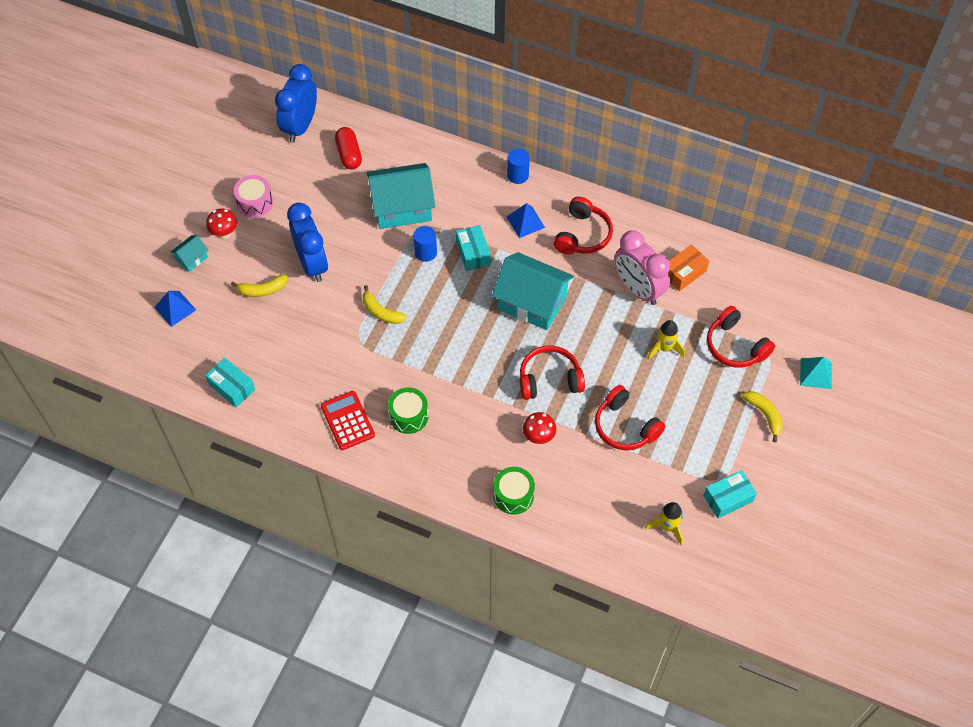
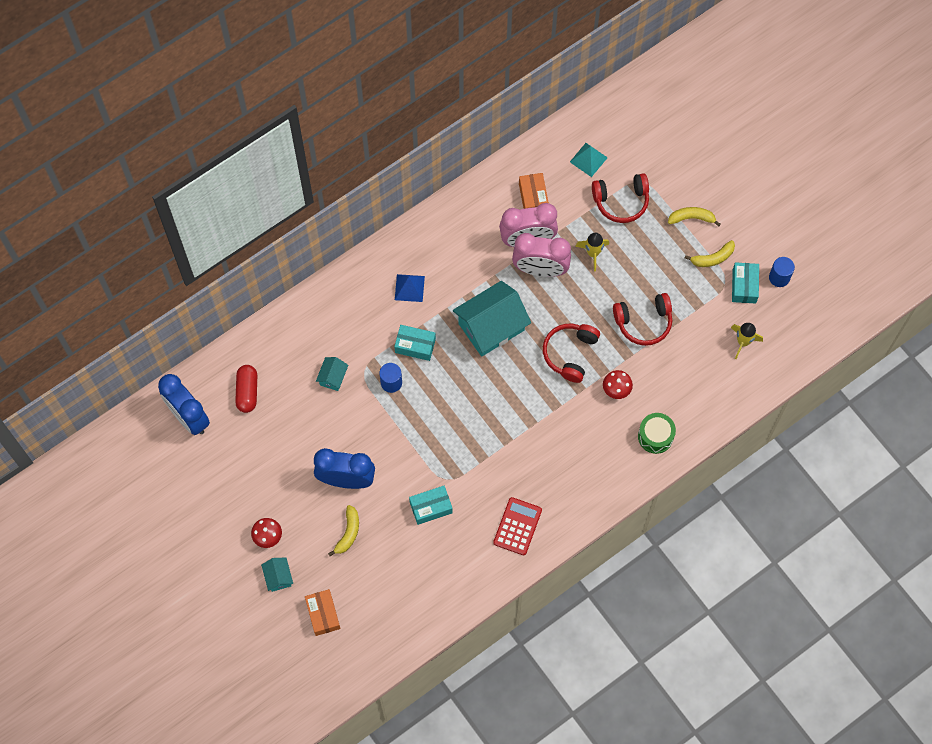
camera: 60 degrees left, 10 degrees up
(175, 308) = (323, 614): blue pyramid -> orange box
(232, 387) = (431, 603): turquoise box -> turquoise box (431, 507)
(255, 203) = (250, 496): pink drum -> none
(347, 421) = (517, 526): red calculator -> red calculator turned 105 degrees clockwise
(349, 154) = (247, 392): red capsule -> red capsule turned 75 degrees clockwise
(381, 312) = (429, 448): yellow banana -> yellow banana (712, 258)
(402, 207) = (333, 377): turquoise house -> turquoise house, size x0.46
(408, 416) = (540, 477): green drum -> none
(518, 175) = (358, 267): blue cylinder -> blue cylinder (779, 277)
(582, 235) = (450, 251): red headphones -> none
(616, 313) = (540, 269): none -> pink clock
(815, 373) = (678, 160): turquoise pyramid -> turquoise pyramid (588, 159)

